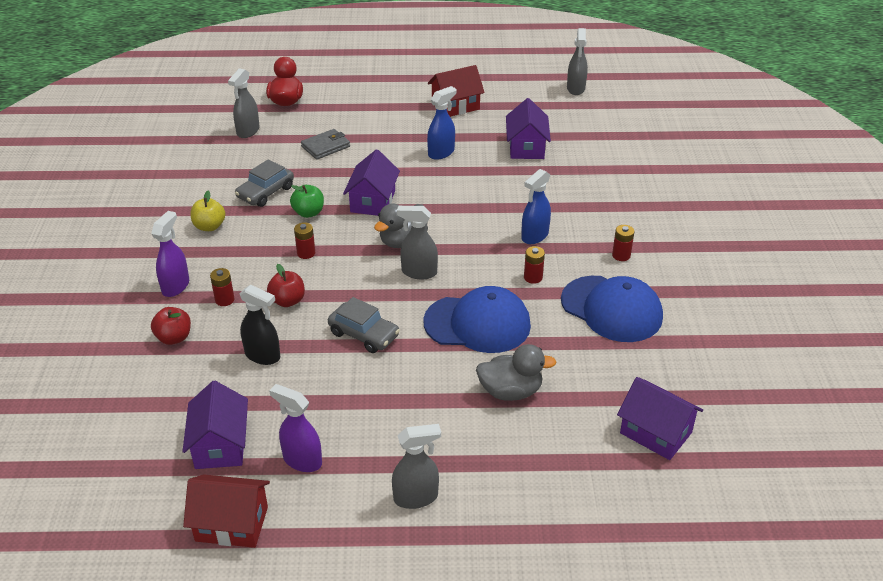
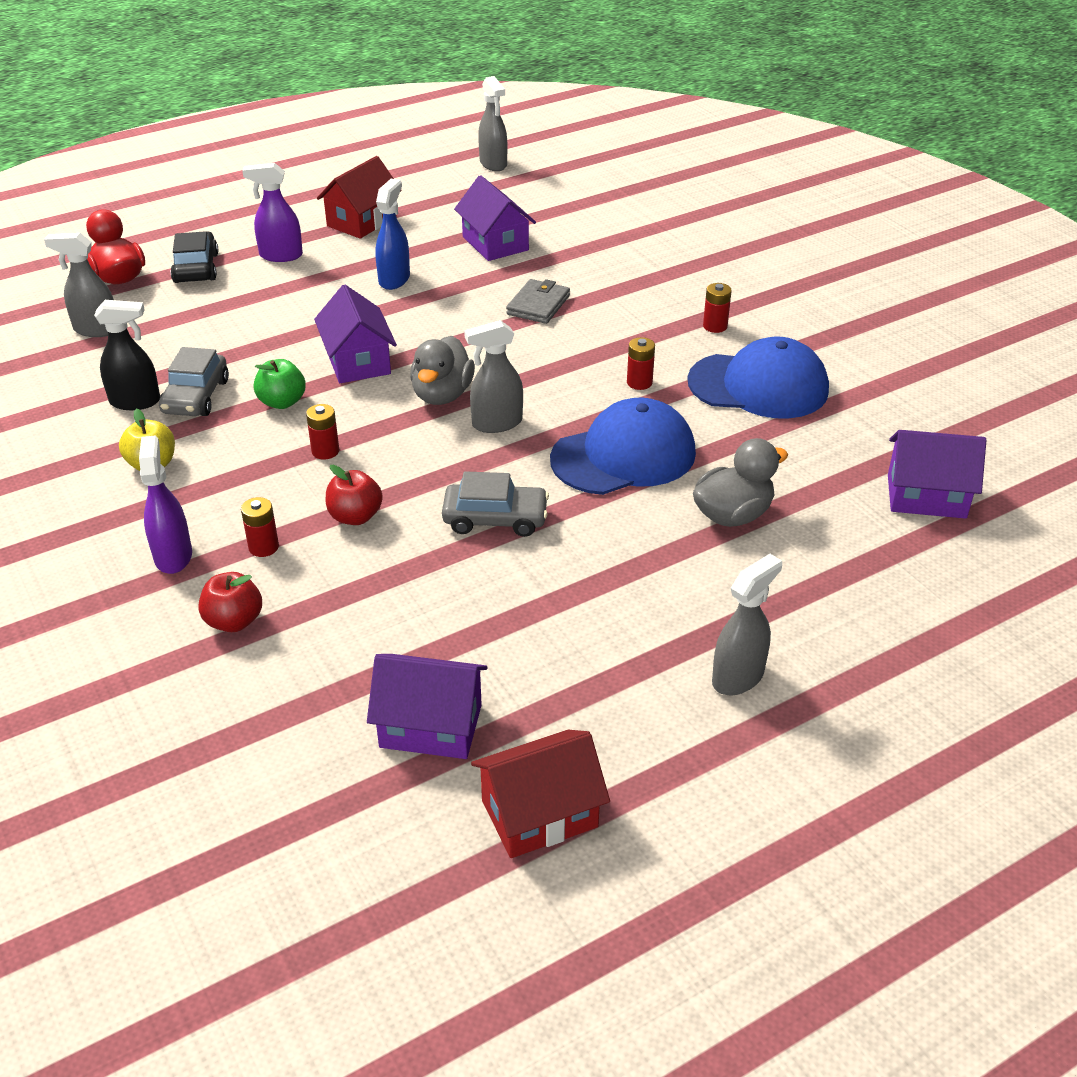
camera: 30 degrees left, 0 degrees up
(220, 445) = (431, 726): purple house -> purple house turned 45 degrees counterclockwise
(248, 131) = (96, 330): grey spray bottle -> grey spray bottle turned 105 degrees clockwise
(263, 356) = (384, 595): black spray bottle -> black spray bottle (135, 401)
(302, 460) = (558, 697): purple spray bottle -> purple spray bottle (280, 256)
(325, 146) = (230, 316): grey wallet -> grey wallet (538, 305)
(333, 108) = (196, 268): none -> black car
(534, 236) = (598, 337): blue spray bottle -> none

